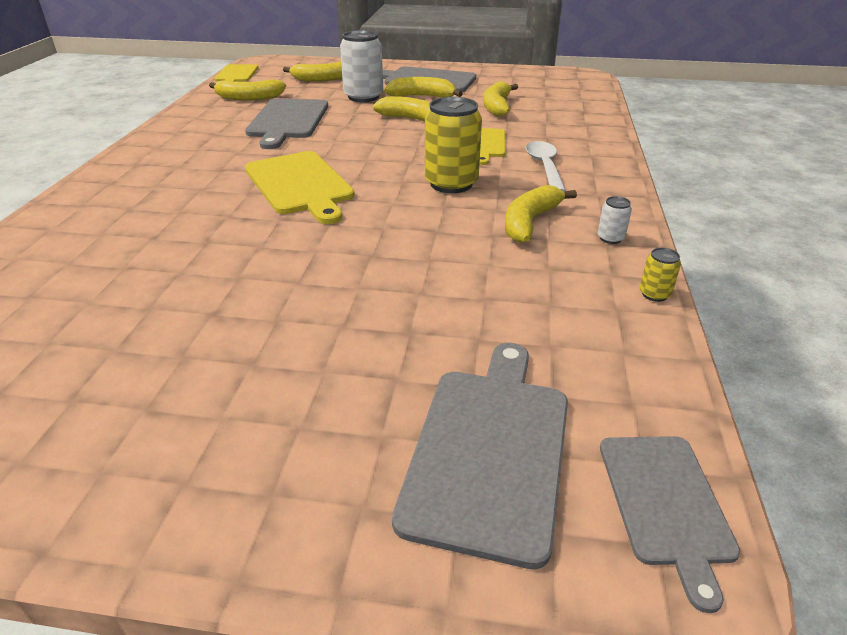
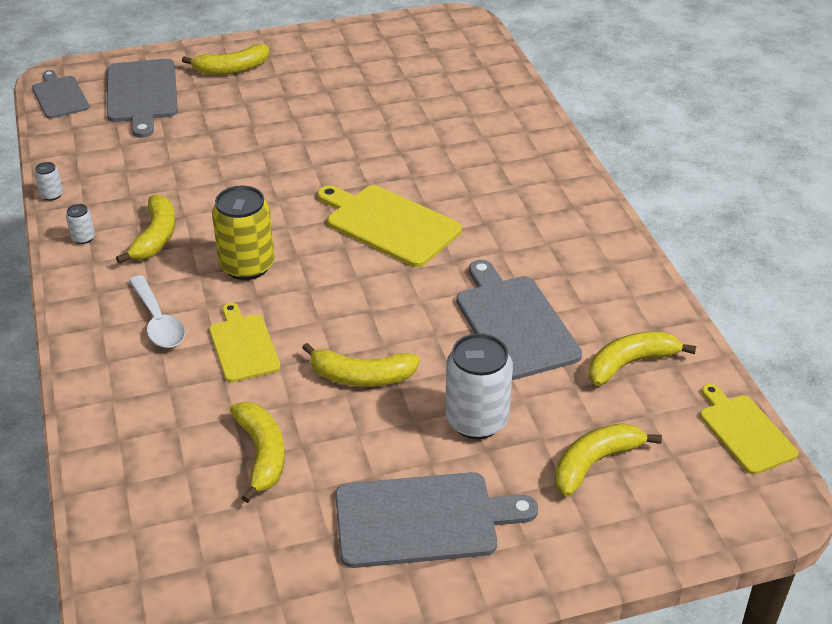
camera: 155 degrees right, 5 degrees up
(422, 96) = (391, 452): yellow banana -> yellow banana (232, 69)
(654, 294) = (52, 195): yellow can -> white can

